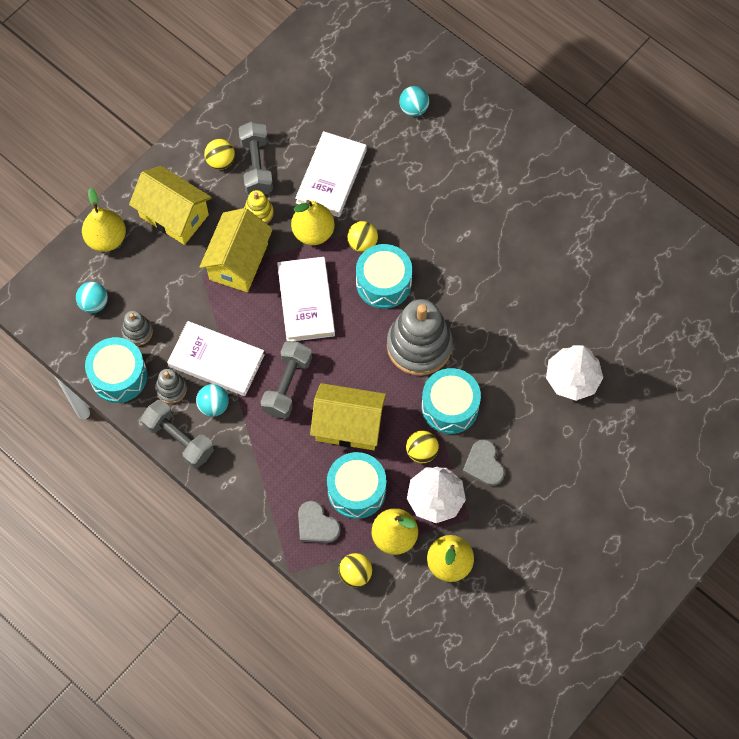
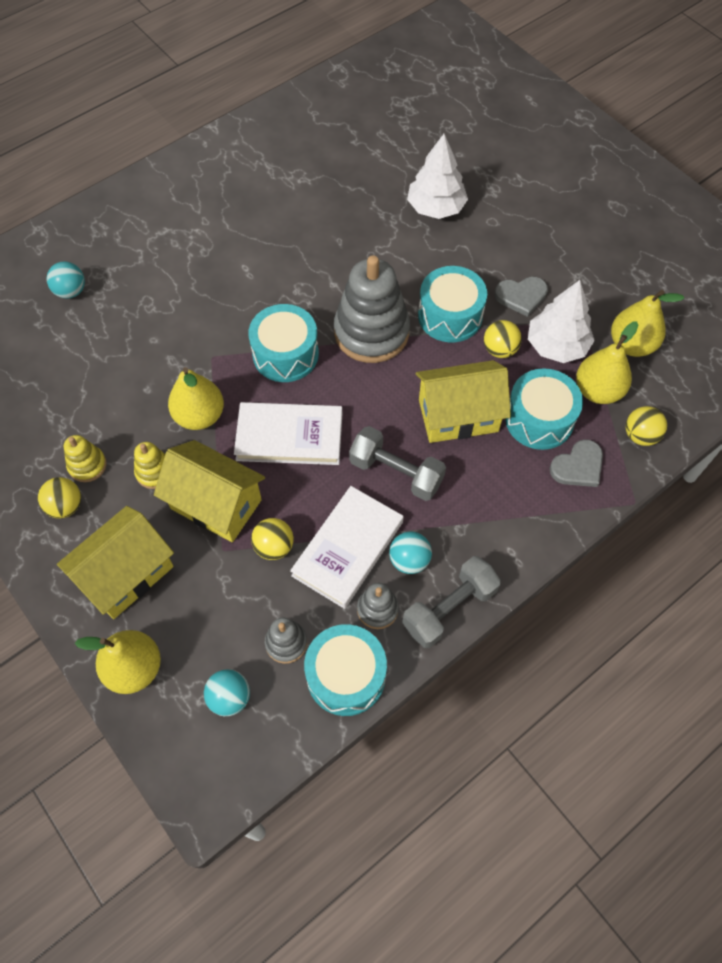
camera: 80 degrees left, 5 degrees down
(256, 166) = (87, 465): grey dumbbell -> yellow stacking toy
(331, 176) = (130, 386): white book -> none
(348, 425) = (458, 415): yellow house -> yellow house turned 60 degrees clockwise
(362, 243) = (229, 367): yellow ball -> yellow ball (274, 546)

